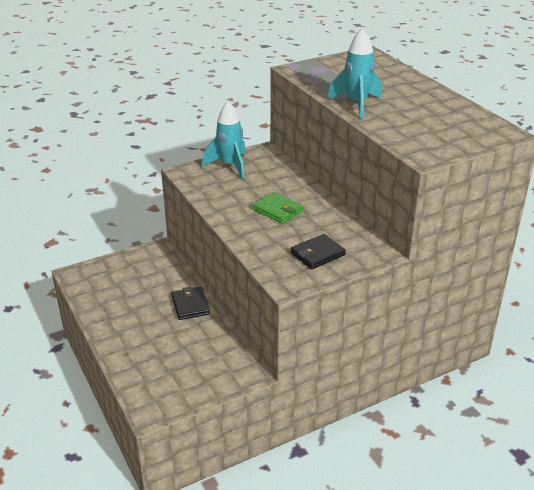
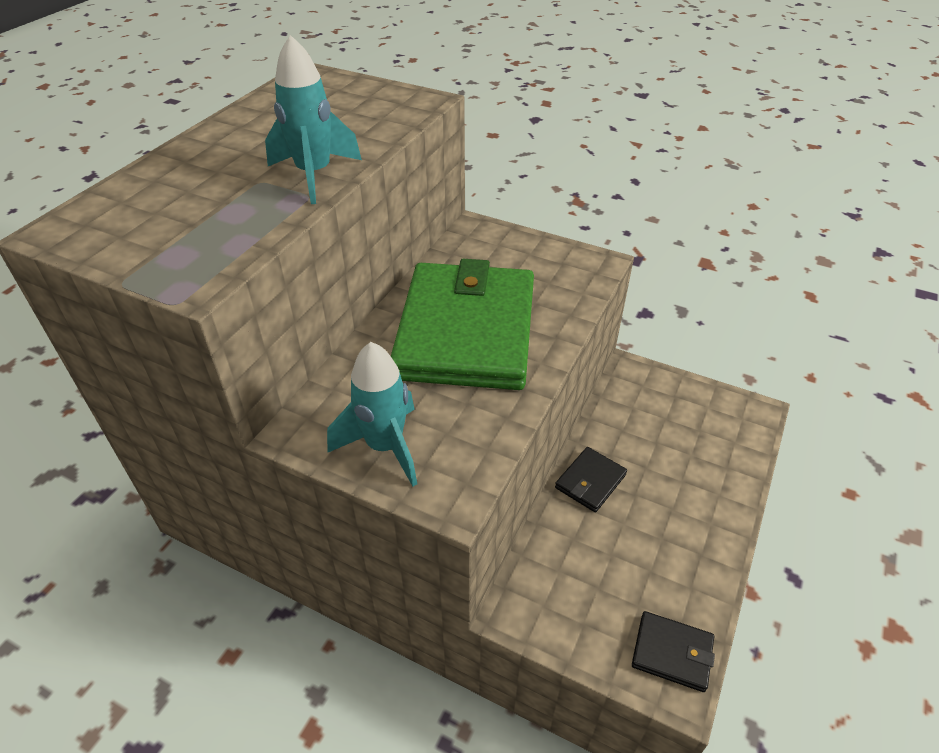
camera: 125 degrees left, 10 degrees up
(277, 210) = (466, 331): green wallet -> green wallet, size x2.45
(317, 254) = (523, 263): black wallet -> black wallet (672, 653)

